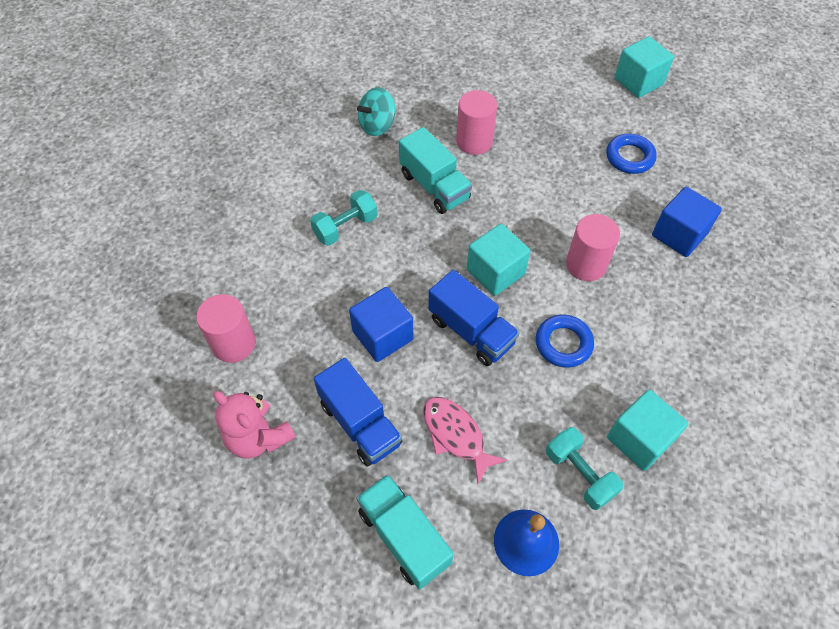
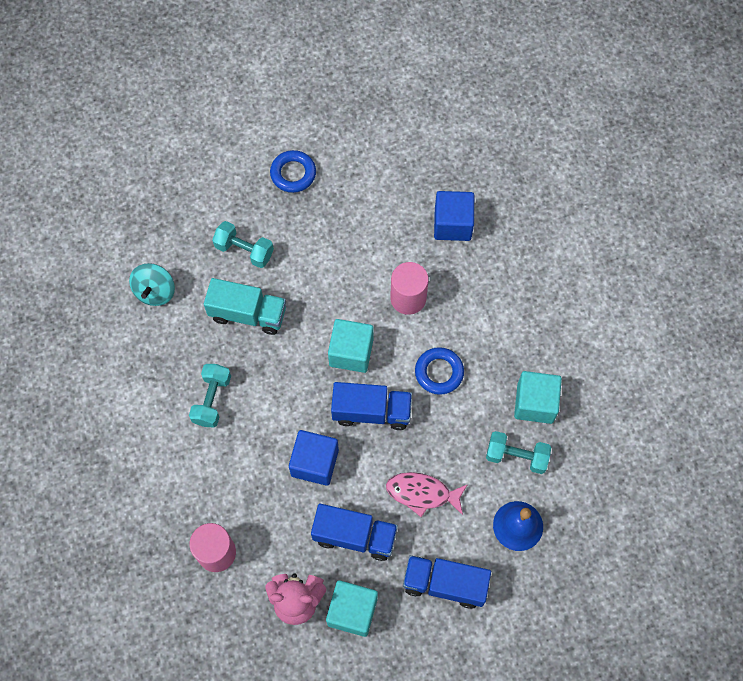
camera: 40 degrees left, 10 degrees up
(404, 536) = (444, 584): turquoise truck -> blue truck
(474, 141) = (244, 250): pink cylinder -> turquoise dumbbell
(629, 157) = (371, 179): blue ring -> blue ring (293, 174)
(638, 81) = (325, 99): turquoise cube -> turquoise cube (352, 611)

